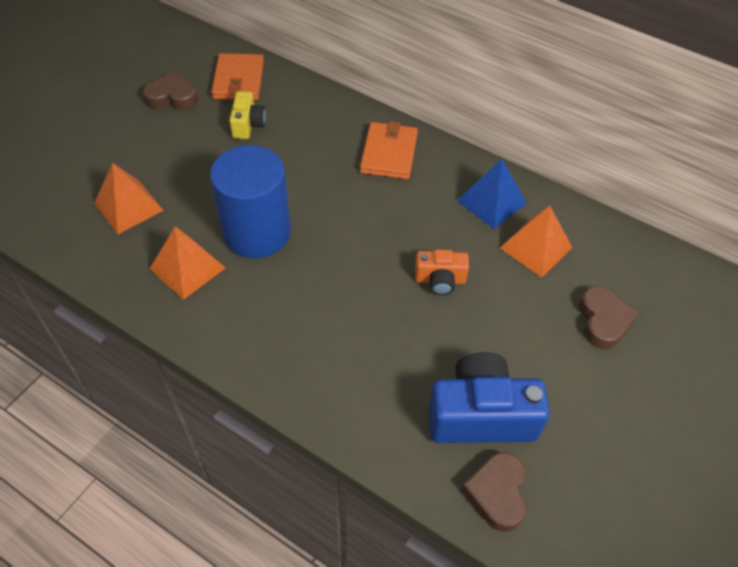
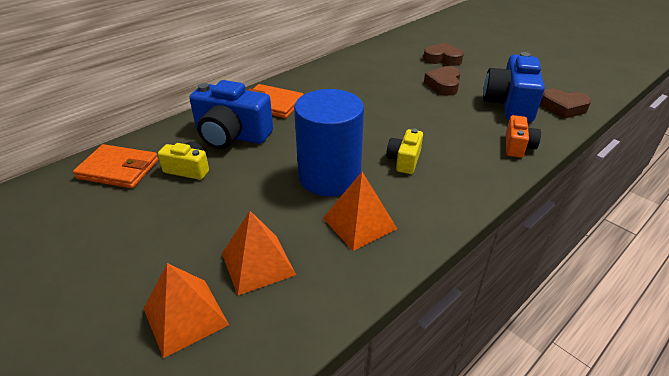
camera: 75 degrees left, 15 degrees down
(172, 97) = (104, 218): brown heart -> brown heart (443, 85)
(301, 295) = (404, 160): none -> yellow camera
(313, 138) = (231, 135): none -> blue camera
(440, 280) = (402, 102): orange camera -> orange camera (518, 146)
(491, 201) = (339, 74): blue pyramid -> none
(535, 247) = (383, 67): orange pyramid -> orange pyramid (185, 316)

